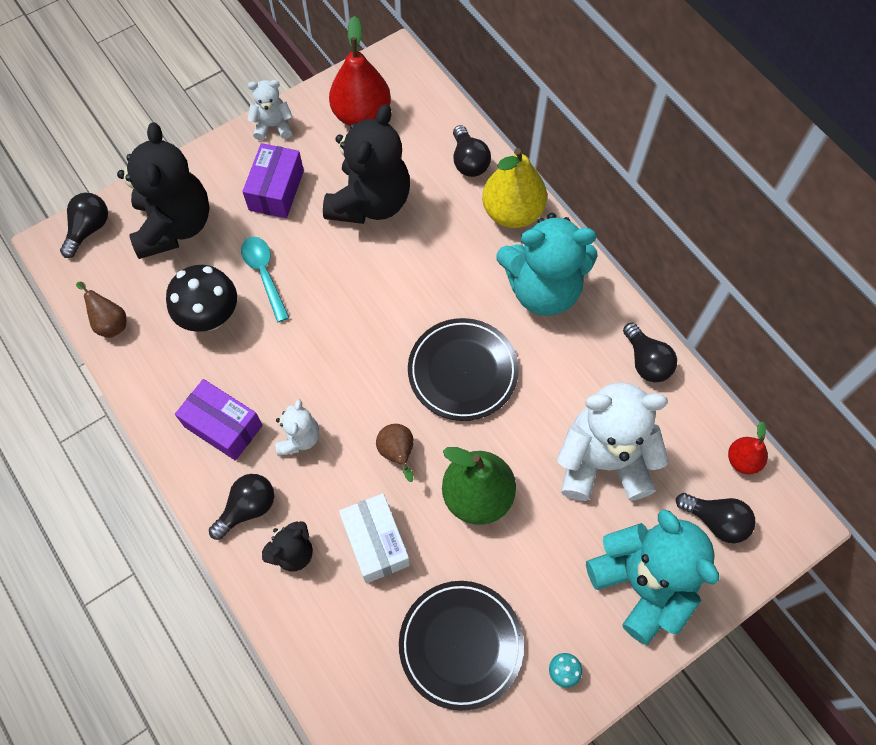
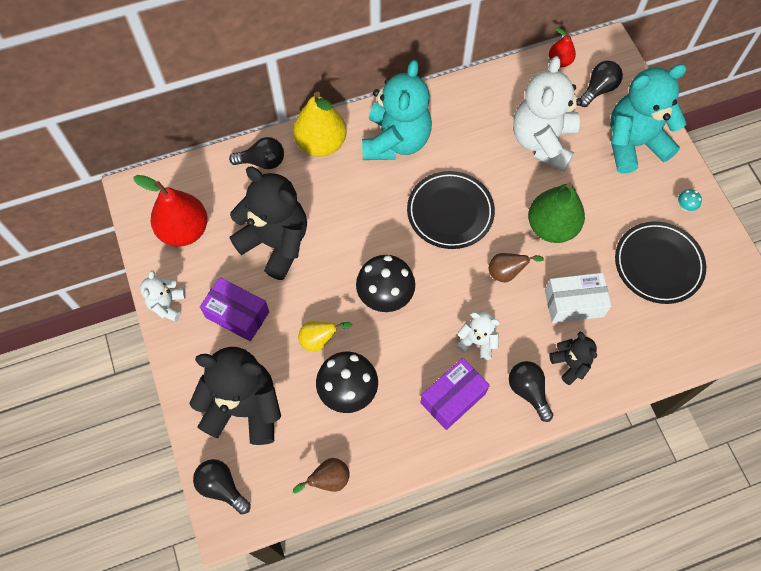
camera: 75 degrees left, 0 degrees up
(264, 274) = (319, 340): turquoise spoon -> yellow pear
(332, 327) = (385, 296): none -> black mushroom
(646, 361) = (473, 94): black light bulb -> none

